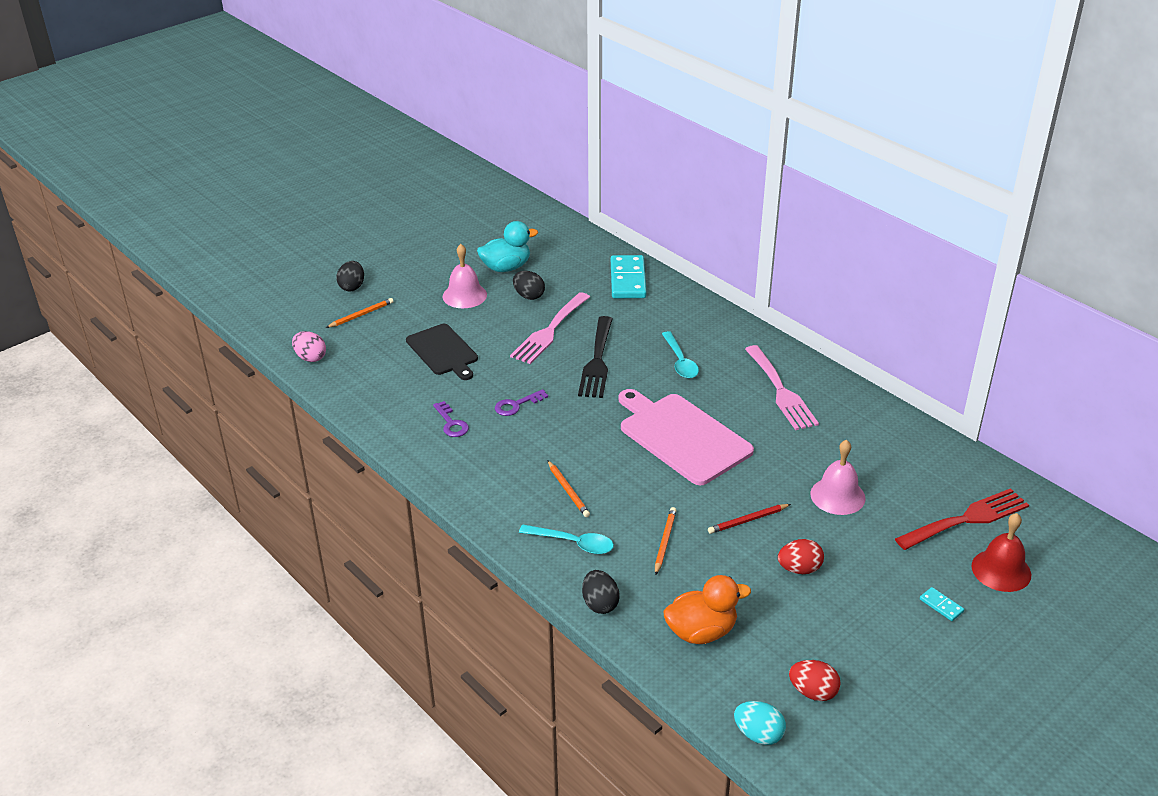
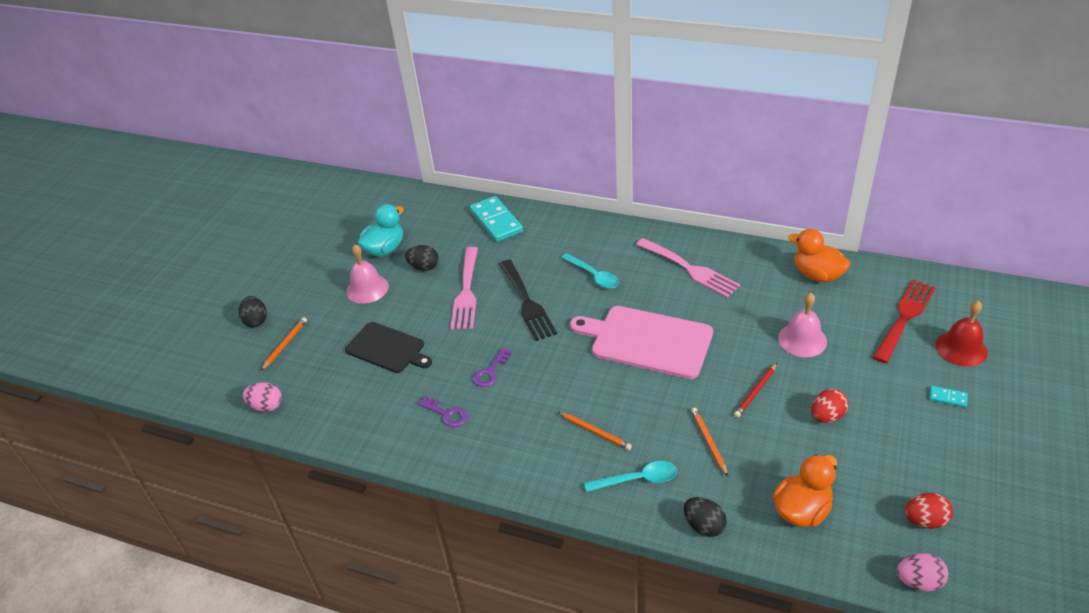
camera: 25 degrees left, 5 degrees up
(758, 734) = (918, 581): turquoise egg -> pink egg
(909, 445) = (817, 275): none -> orange duck

